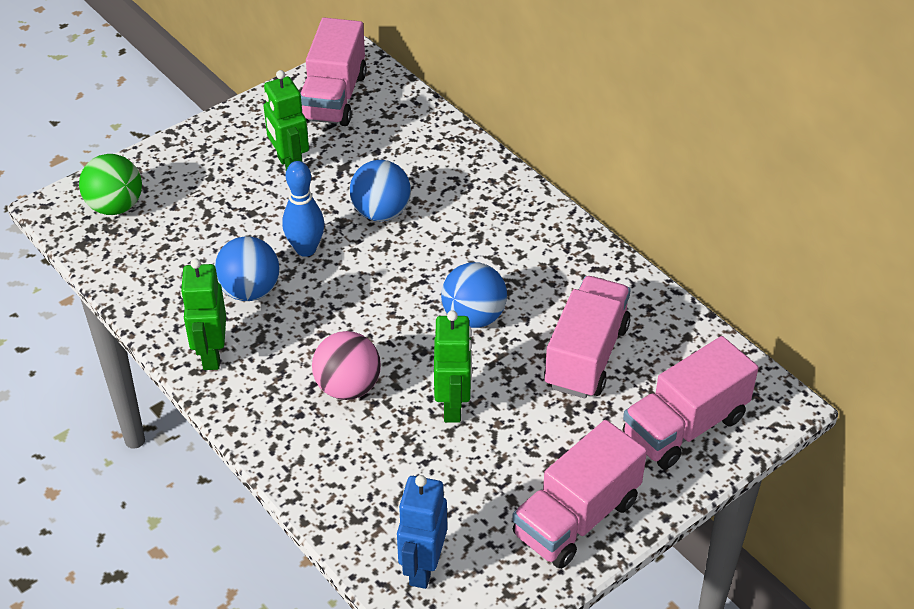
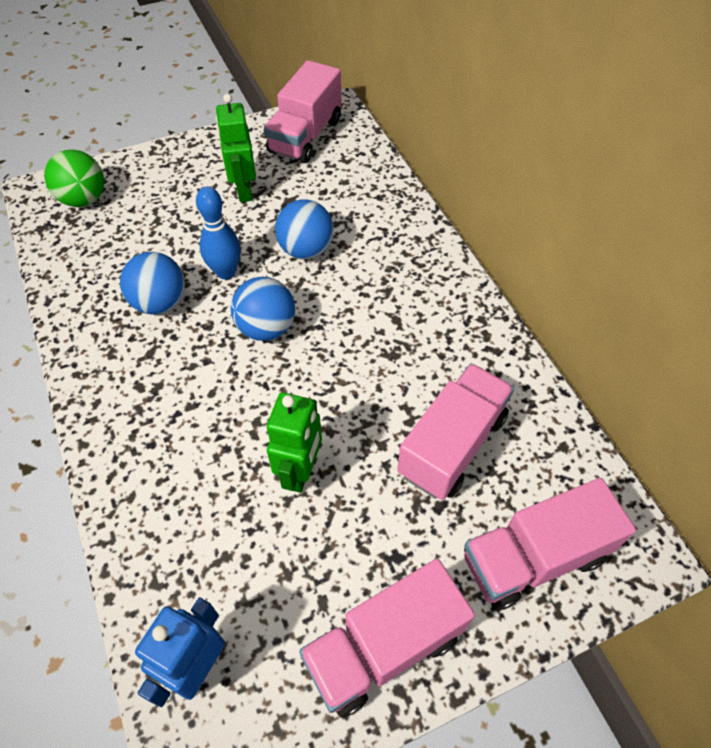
camera: 15 degrees right, 10 degrees up
(211, 354) = (99, 360): green robot -> none
(348, 387) = (207, 425): pink ball -> none
(473, 317) = (354, 375): blue ball -> blue ball (266, 328)

